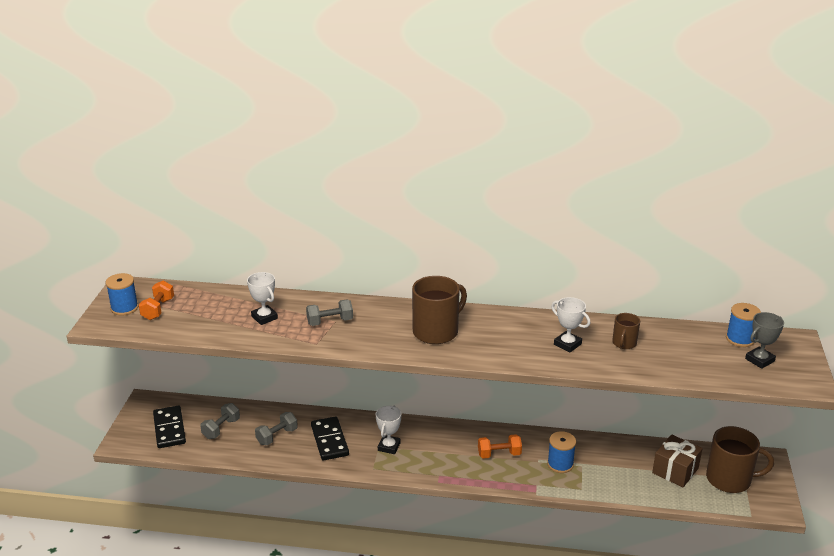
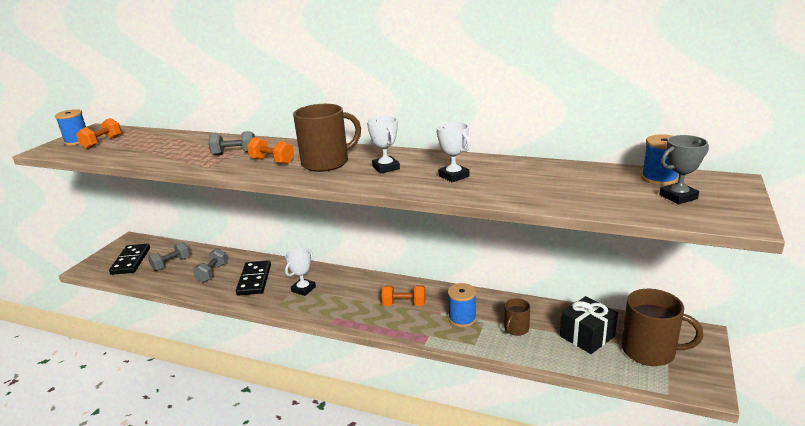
camera: 15 degrees right, 5 degrees down
(264, 317) = (181, 149): white trophy -> white trophy (386, 168)
(277, 436) = (212, 273): grey dumbbell -> grey dumbbell turned 45 degrees counterclockwise
(379, 332) = (272, 161): none -> orange dumbbell
(624, 343) = (517, 177): brown mug -> brown mug (516, 329)
(675, 470) = (587, 336): brown gift -> black gift

